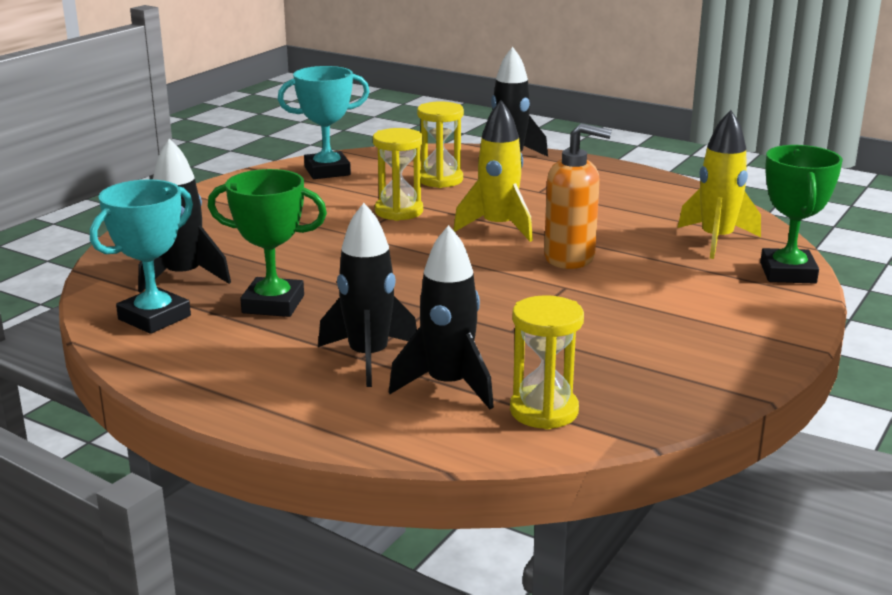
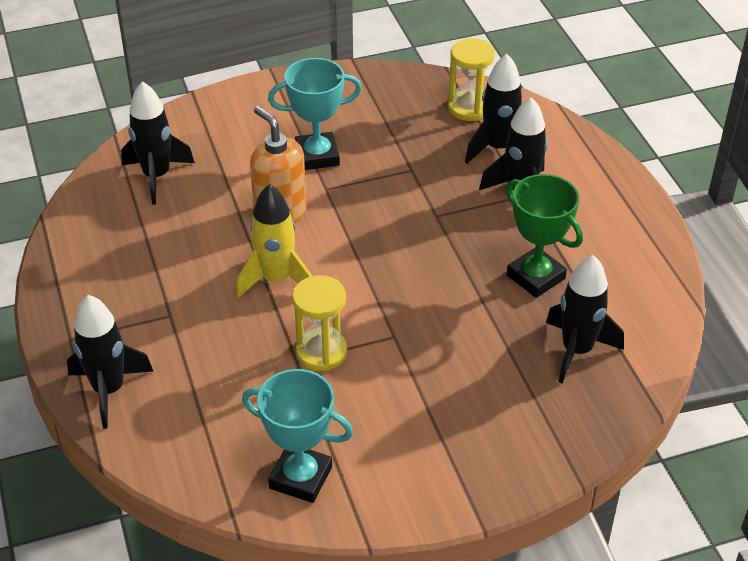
camera: 140 degrees left, 20 degrees up
(154, 318) = (629, 307): turquoise trophy -> turquoise trophy (317, 156)
(440, 180) = (221, 388): yellow hourglass -> none
(716, 240) = (157, 176): yellow rocket -> black rocket
(788, 273) = (175, 125): green trophy -> none

